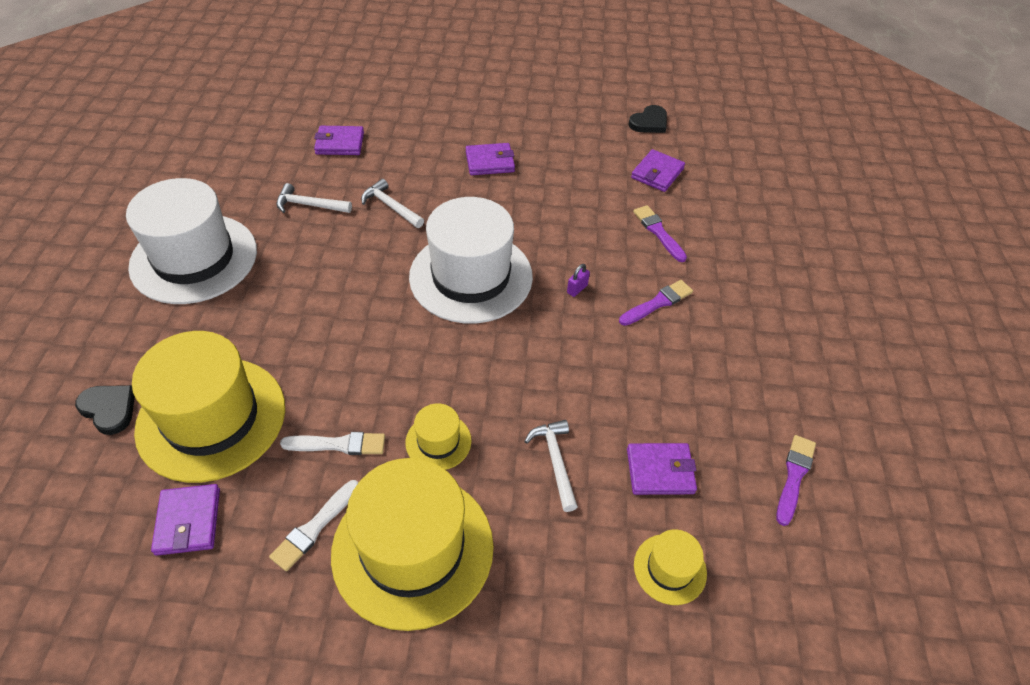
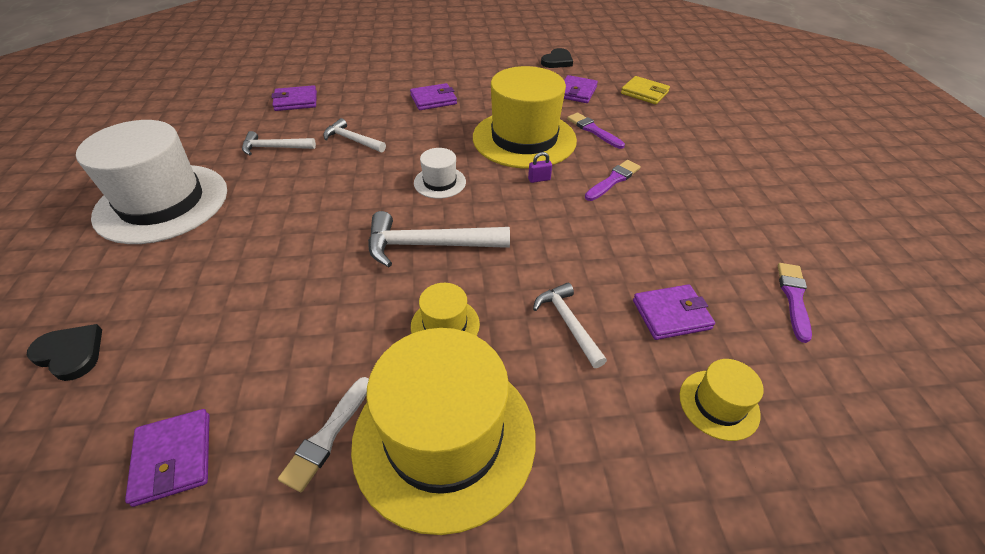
camera: 10 degrees left, 5 degrees down
(211, 418) = (193, 343): yellow hat -> yellow hat (524, 139)
(338, 444) = (340, 345): white brush -> none
(443, 351) = (429, 245): none -> white hammer
(471, 276) = (440, 182): white hat -> white hat, size x0.45
(577, 289) = (539, 179): purple padlock -> purple padlock turned 45 degrees clockwise
(738, 186) = (644, 93): none -> yellow wallet

